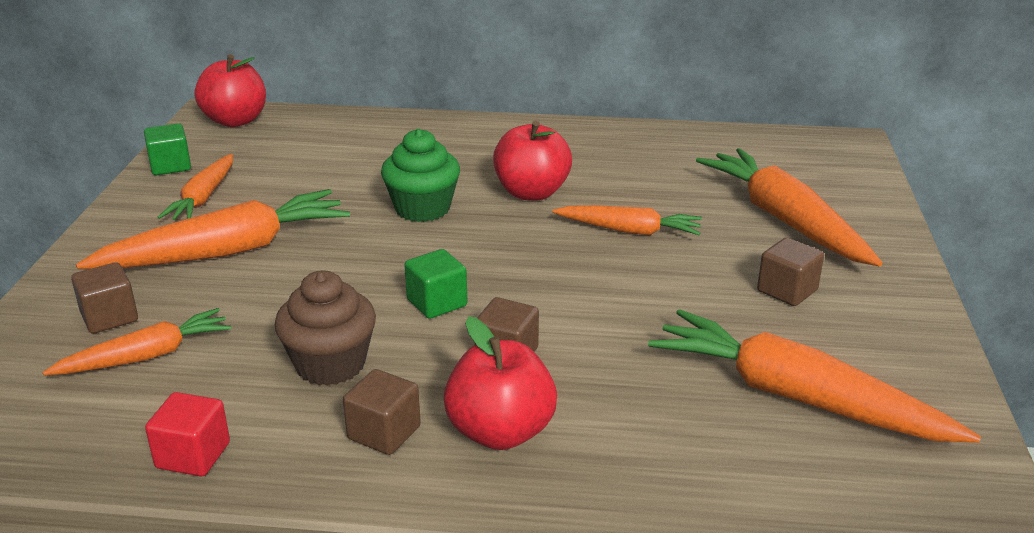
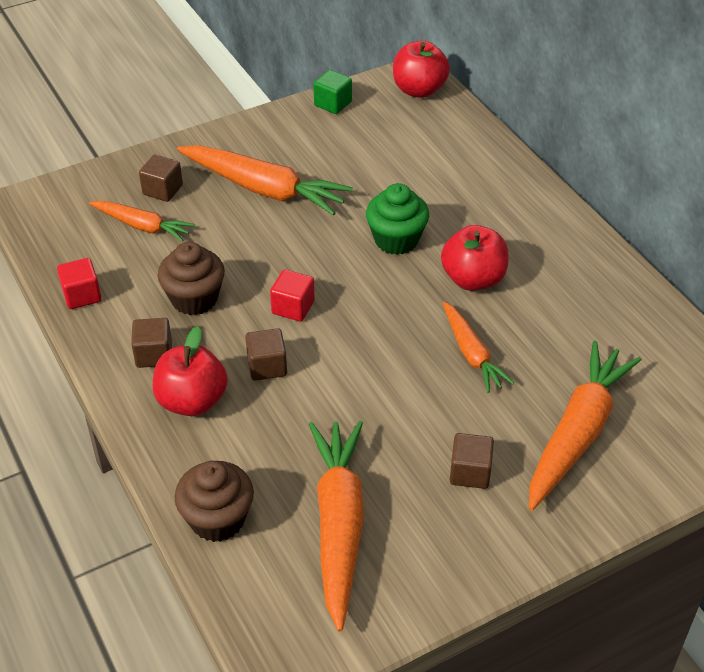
camera: 55 degrees right, 15 degrees up
(203, 198) = (311, 141): orange carrot -> none
(437, 303) = (293, 307): green cube -> red cube
(718, 486) = (217, 519): none -> brown cupcake

